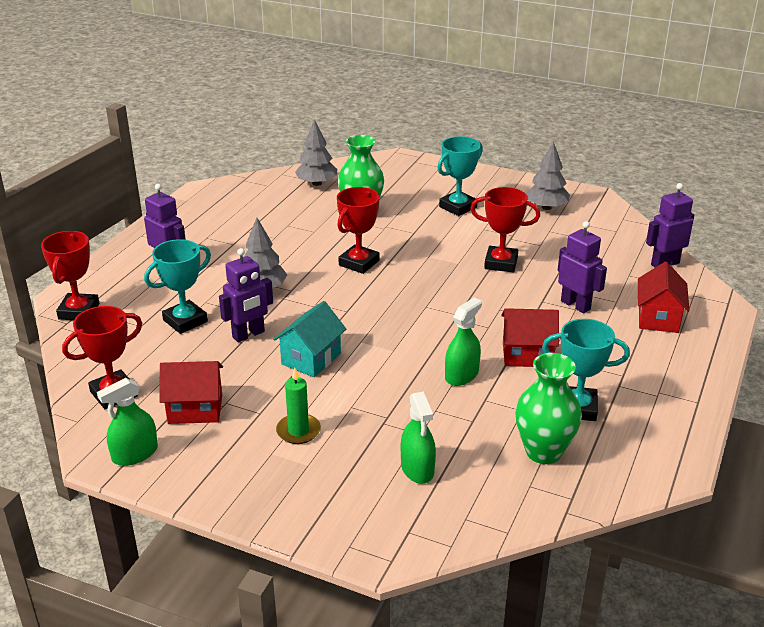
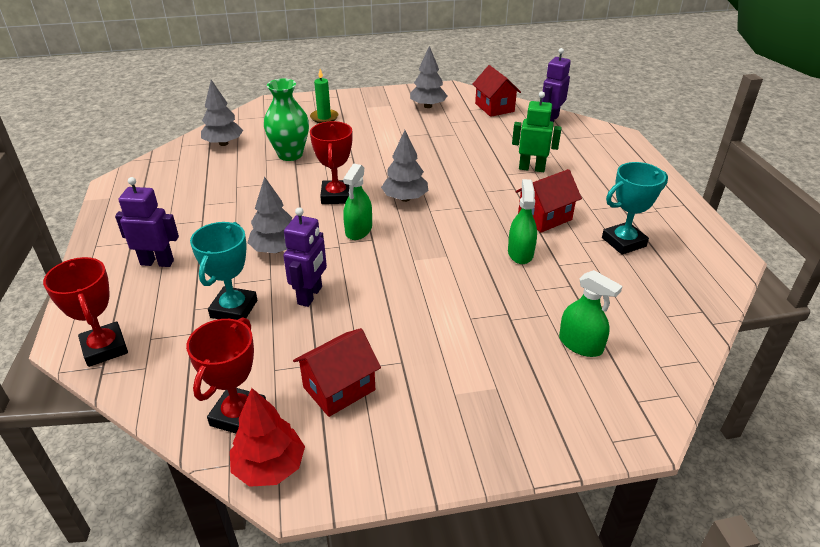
camera: 35 degrees left, 5 degrees up
(98, 435) = (269, 467): none -> red tree
(135, 454) = (330, 465): green spray bottle -> green spray bottle (358, 230)
(298, 431) = (454, 361): green candle -> green candle (324, 117)
(311, 359) = (390, 292): turquoise house -> none
(416, 287) = (405, 198): none -> grey tree
(458, 207) = (363, 126): turquoise trophy -> none
(501, 263) = (445, 157): red trophy -> none
(543, 452) = (644, 285): green vase -> none
(575, 305) = (531, 168): purple robot -> green robot
(658, 318) = (592, 157): red house -> red house (494, 107)

